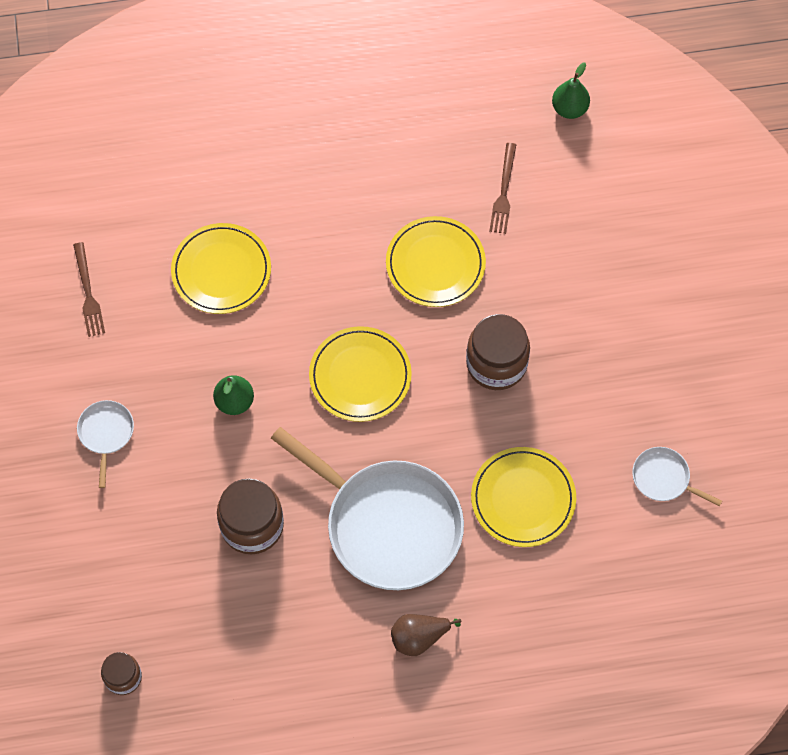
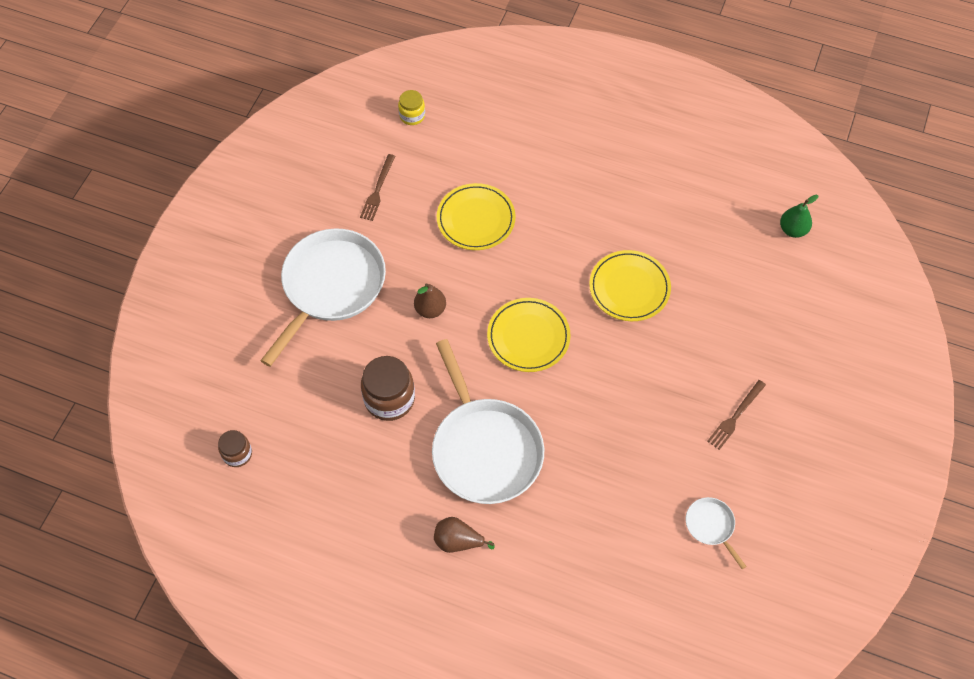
camera: 30 degrees right, 5 degrees down
(72, 183) = (412, 116): none -> yellow jar
(106, 433) = (331, 286): white pan -> white pan, size x2.32
(234, 401) = (430, 309): green pear -> brown pear
(496, 364) = (632, 378): brown jar -> none
(503, 192) = (709, 263): brown fork -> brown fork (735, 416)
(523, 498) = (594, 484): yellow plate -> none

